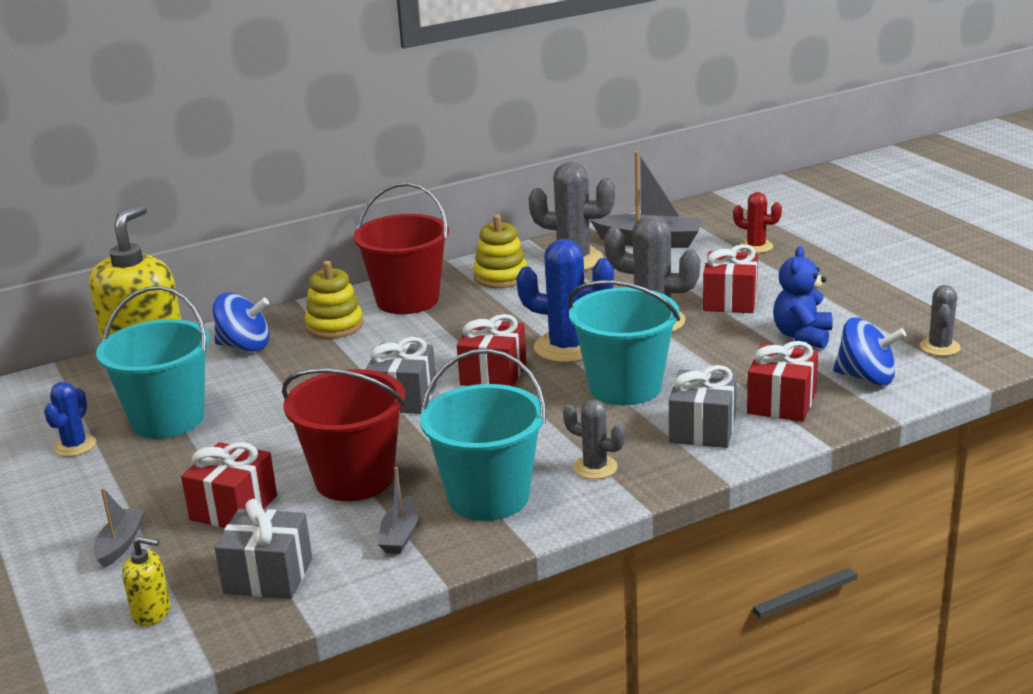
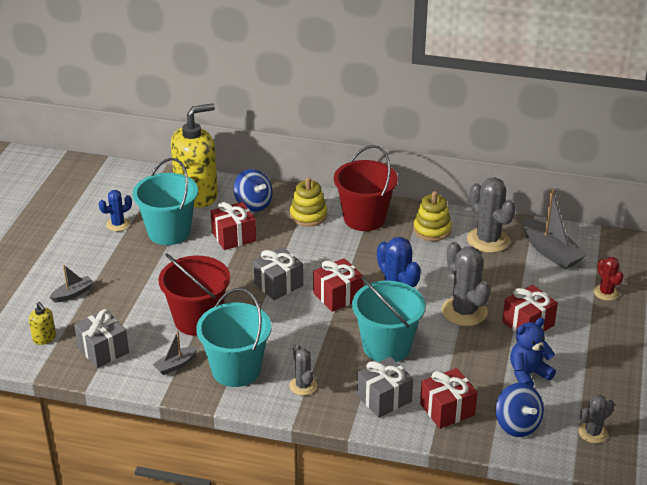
camera: 40 degrees right, 10 degrees up
(233, 508) = (134, 303): red gift -> red gift (234, 236)

